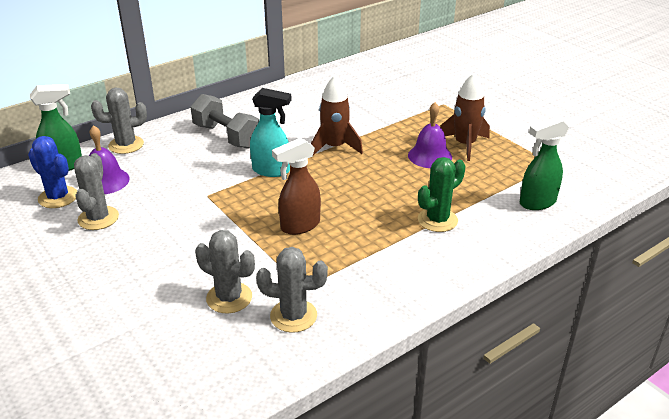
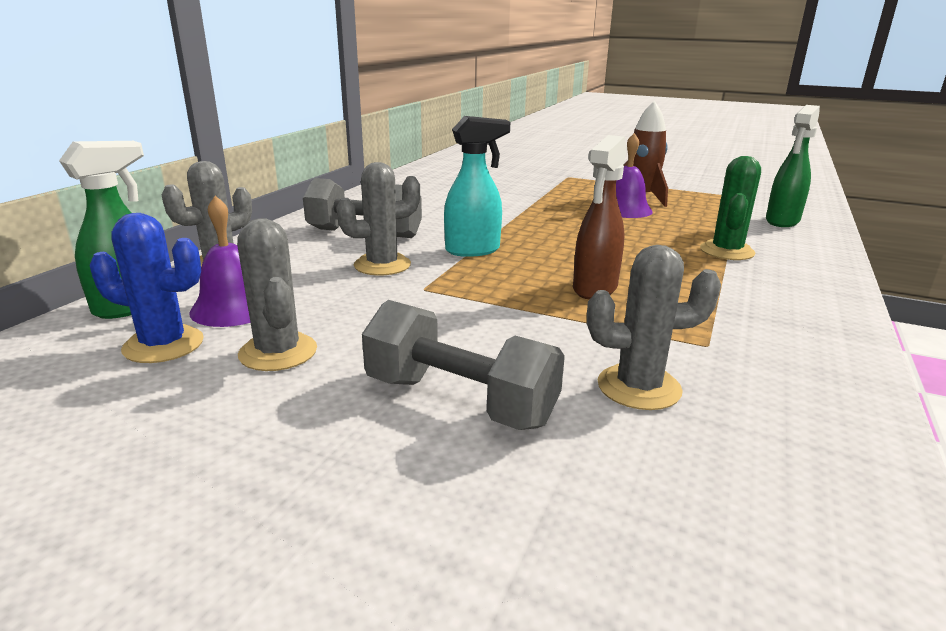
camera: 30 degrees left, 10 degrees down
(143, 274) = (460, 401): none -> grey dumbbell
(293, 316) = (756, 379): grey cactus -> grey cactus (382, 265)
(334, 147) = (514, 220): brown rocket -> none

